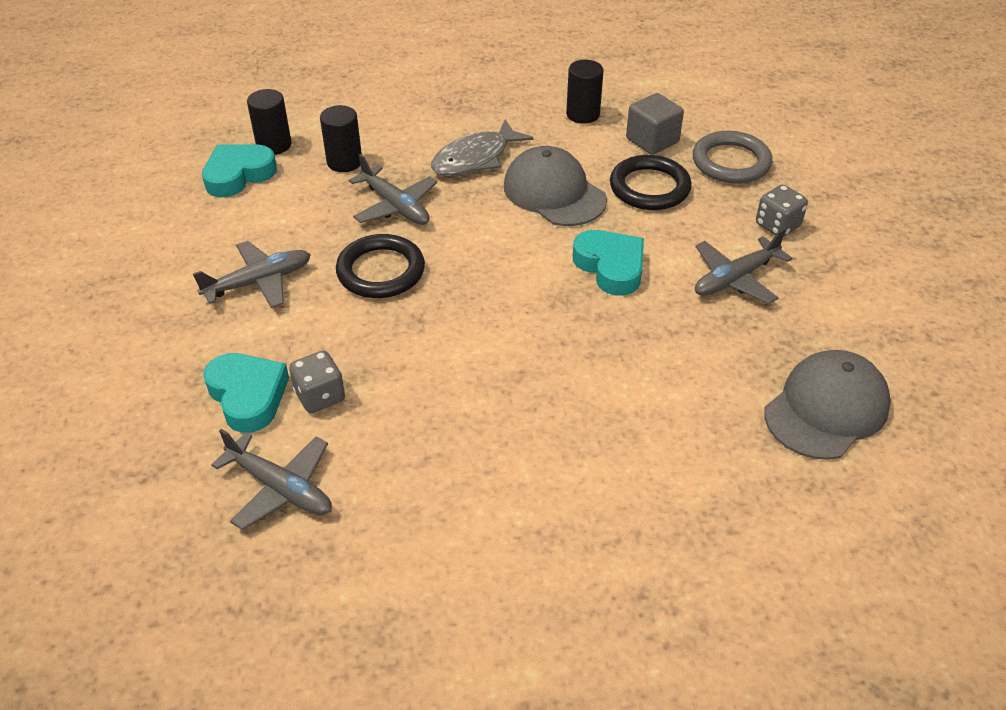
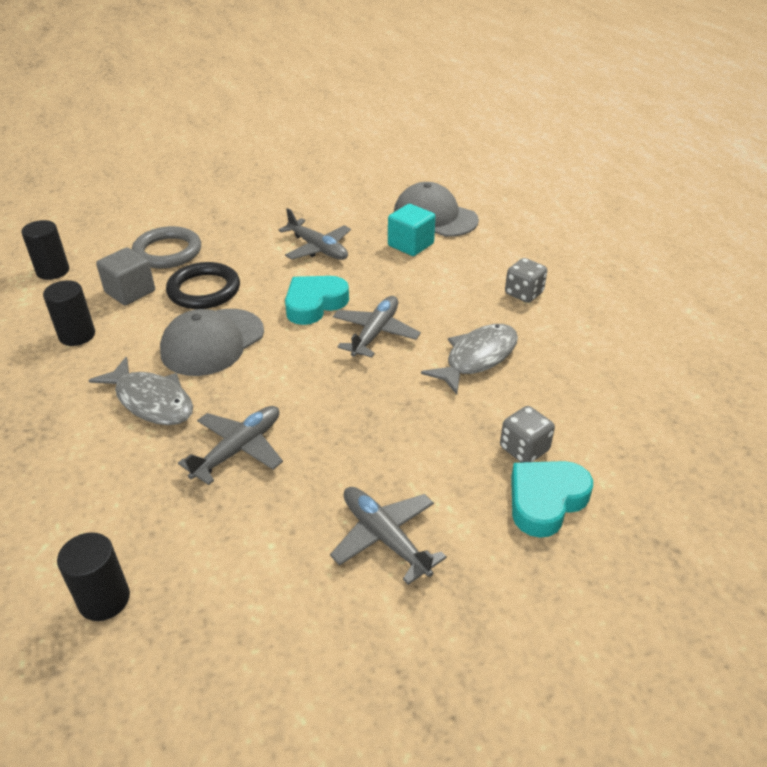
camera: 100 degrees left, 5 degrees down
(238, 175) = (175, 622): turquoise heart -> none
(280, 487) = (630, 451): grey plane -> grey plane (375, 333)
(344, 162) = (151, 512): black cylinder -> black cylinder (53, 271)
(381, 271) = (347, 441): black ring -> none
(478, 389) = (477, 358): none -> grey fish
(742, 369) = (410, 245): none -> turquoise cube
(777, 225) = (252, 232): grey dice -> grey dice (524, 293)

